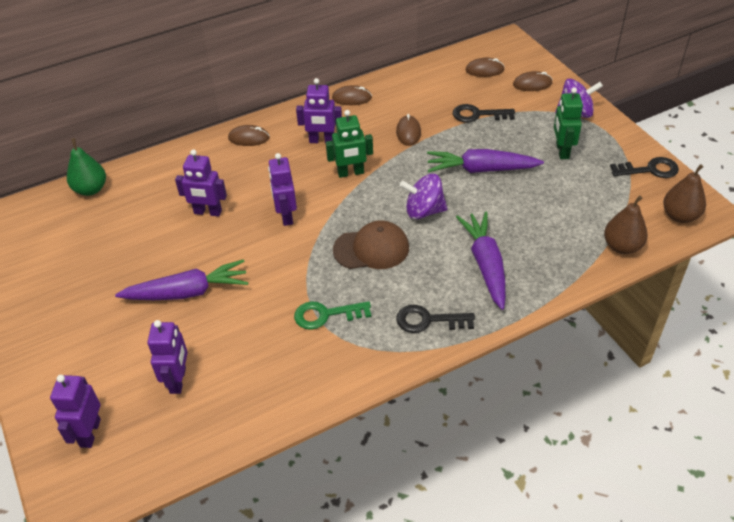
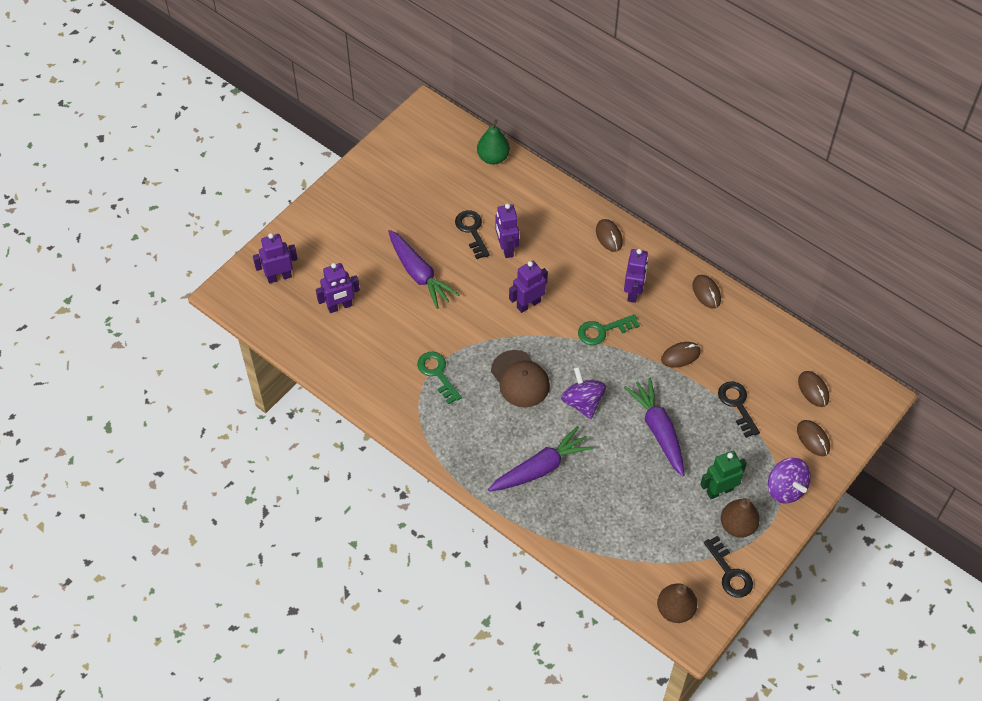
camera: 65 degrees right, 10 degrees up
(321, 141) = (633, 292): purple robot -> purple robot turned 150 degrees counterclockwise
(351, 173) = (603, 330): green robot -> green key
(428, 320) = (462, 445): black key -> black key (472, 231)
(622, 246) = (611, 568): brown pear -> brown pear (737, 526)

